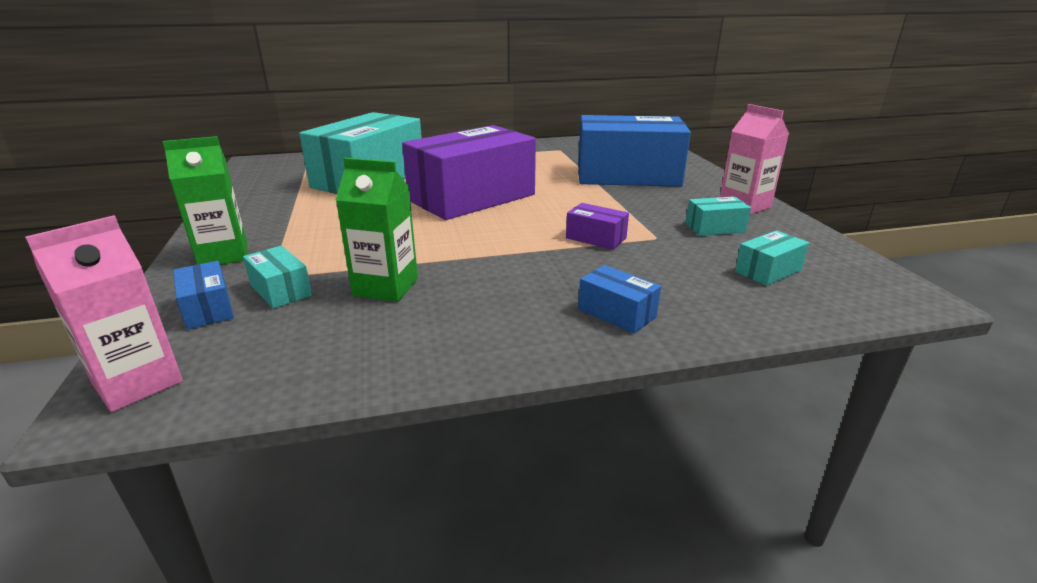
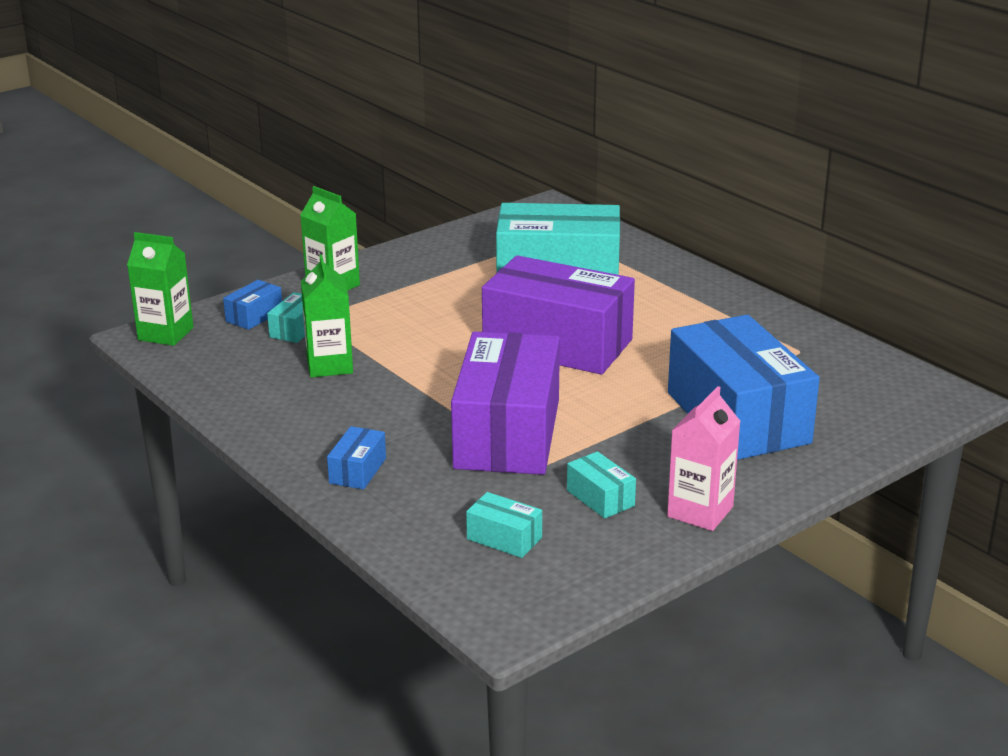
camera: 65 degrees right, 0 degrees up
(137, 382) = (165, 334): pink carton -> green carton
(596, 238) = (507, 434): purple box -> purple box, size x2.48

